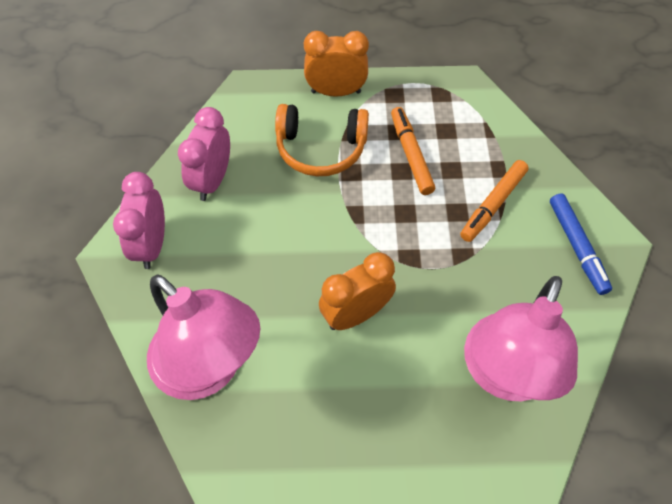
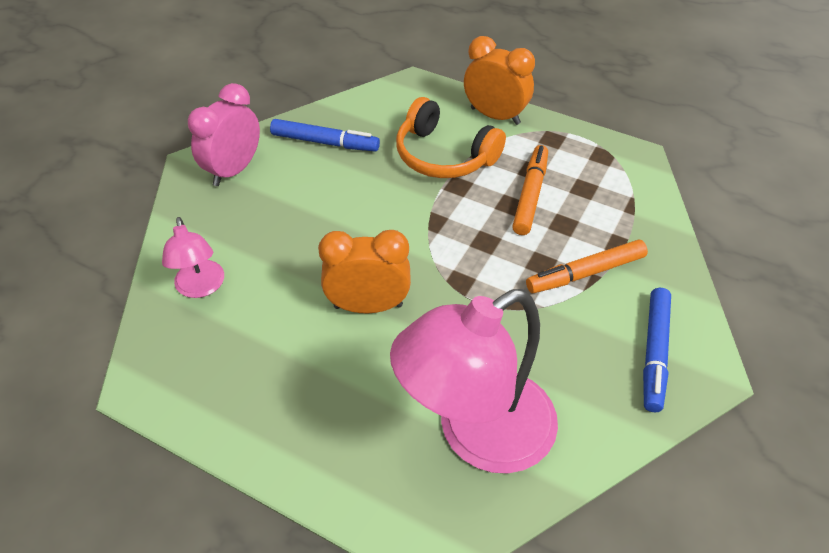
camera: 30 degrees right, 10 degrees down
(209, 369) = (201, 287): pink lamp -> pink lamp, size x0.49
(212, 180) = (325, 142): pink clock -> blue marker

